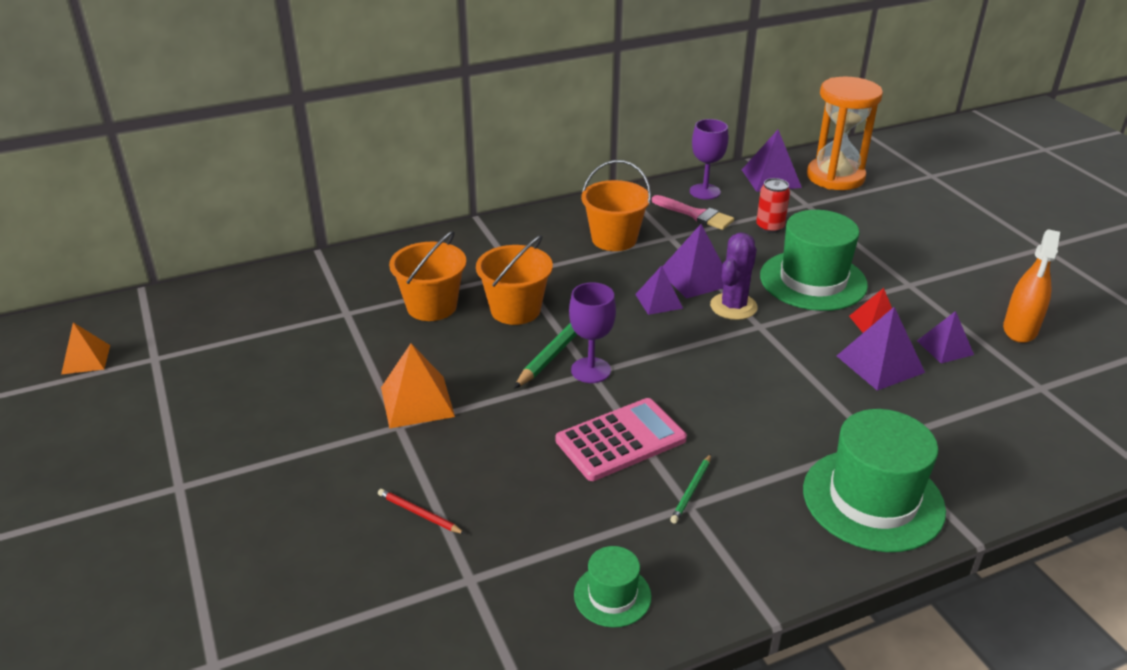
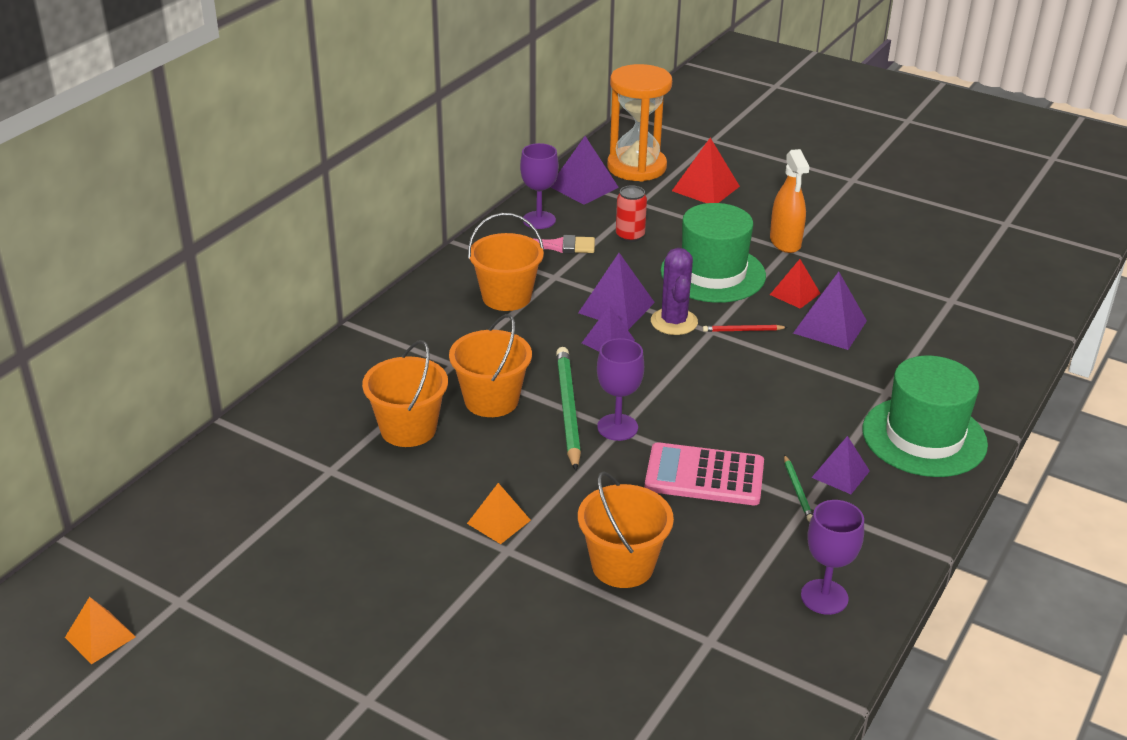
camera: 35 degrees left, 0 degrees up
(417, 402) = (499, 522): orange pyramid -> orange pyramid, size x0.66
(419, 514) = (611, 613): red pencil -> red pencil (743, 330)
(471, 480) = (622, 565): none -> orange bucket
(612, 595) = (824, 597): green hat -> purple goblet
(620, 440) = (704, 475): pink calculator -> pink calculator turned 105 degrees counterclockwise
(882, 211) = (705, 188): none -> red pyramid
(944, 347) = (861, 294): purple pyramid -> purple pyramid (840, 474)
(1020, 330) = (898, 258): orange spray bottle -> orange spray bottle (785, 242)

